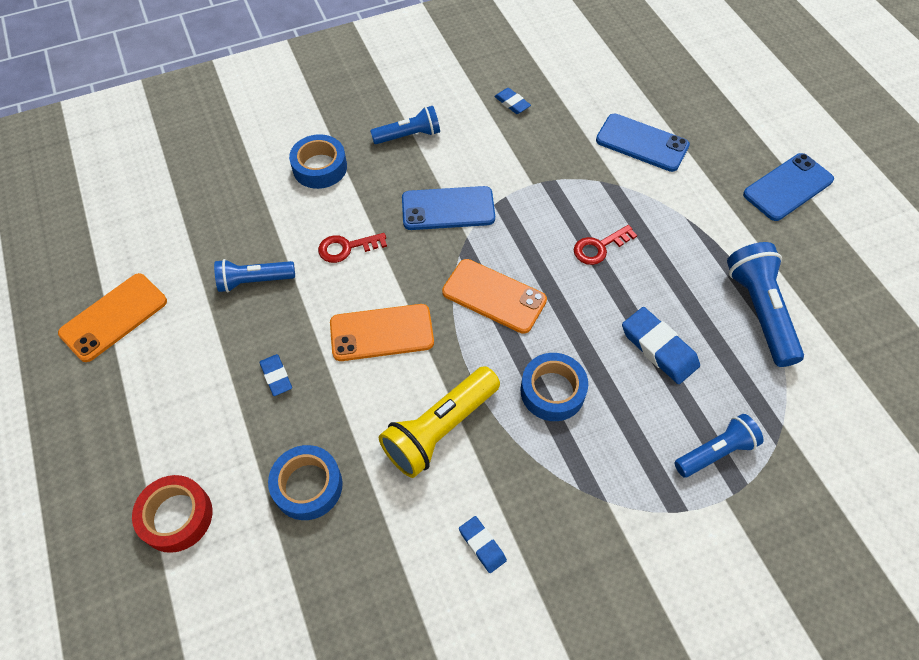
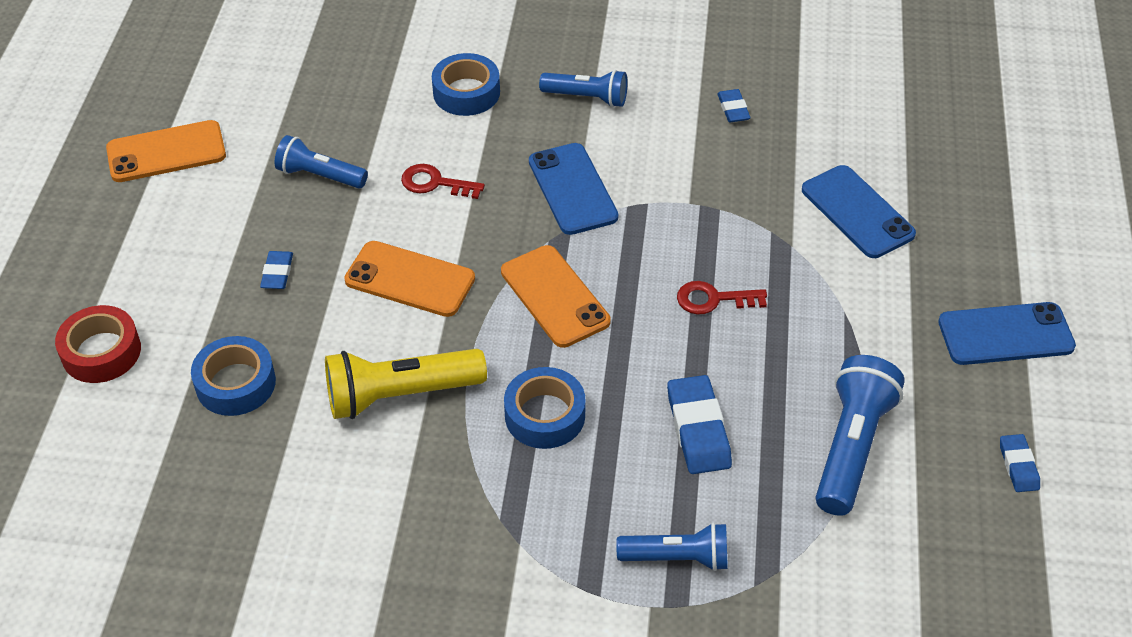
camera: 30 degrees right, 10 degrees down
(448, 208) = (572, 189): blue phone -> blue phone turned 45 degrees clockwise
(482, 545) = (361, 518): blue eraser -> blue eraser (1018, 466)

